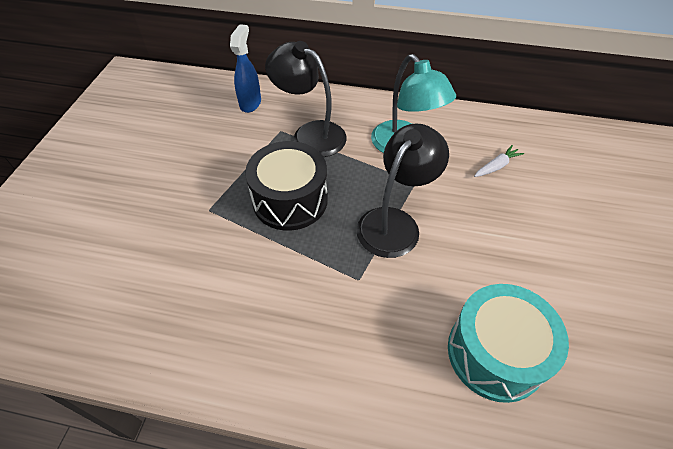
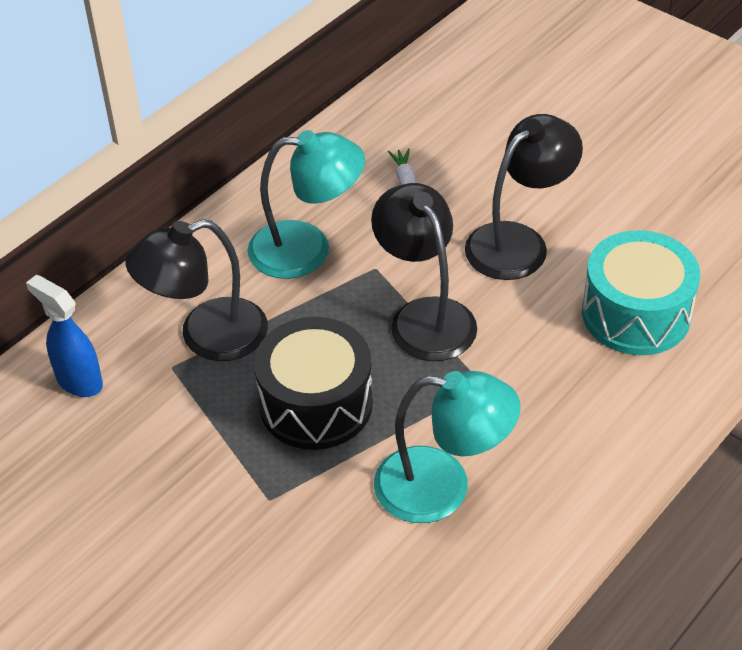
camera: 60 degrees left, 5 degrees down
(258, 293) = (442, 487): none -> turquoise lamp
(501, 246) = (518, 242): none -> black lamp

